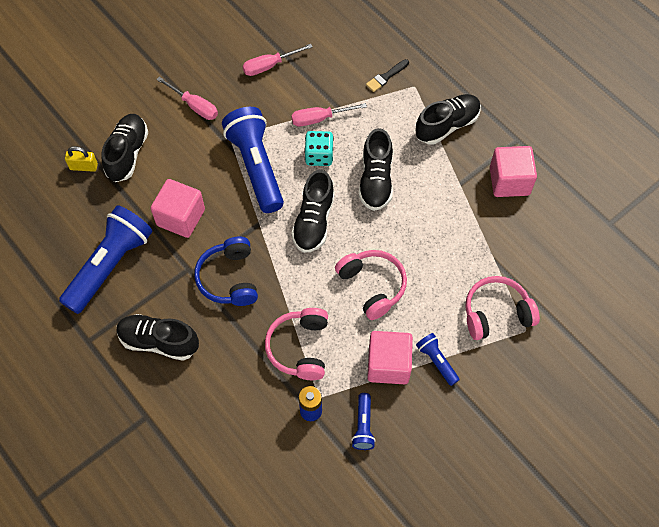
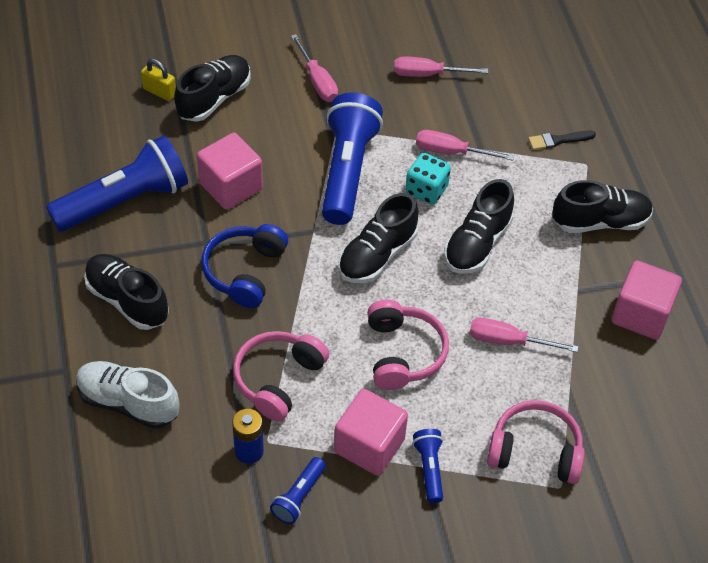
camera: 25 degrees right, 10 degrees down
(206, 418) = (128, 403): none -> white shoe
(436, 243) = (508, 341): none -> pink screwdriver

